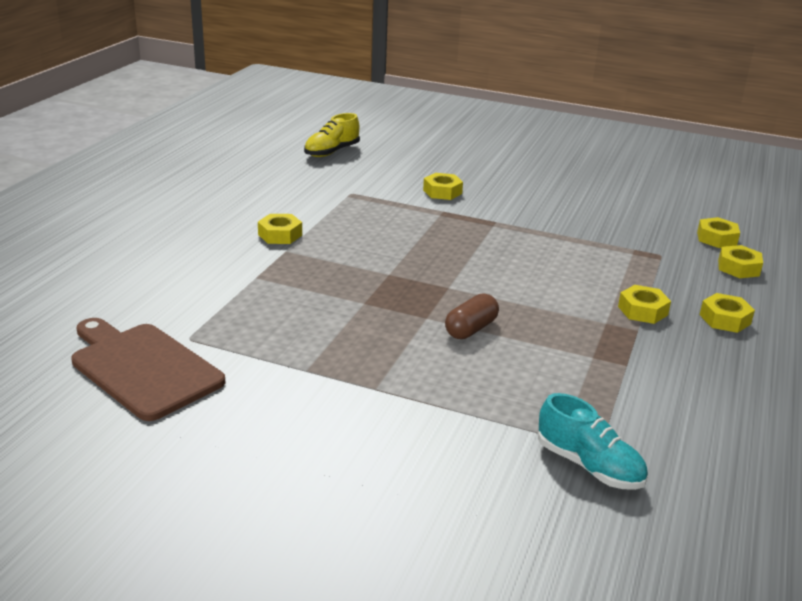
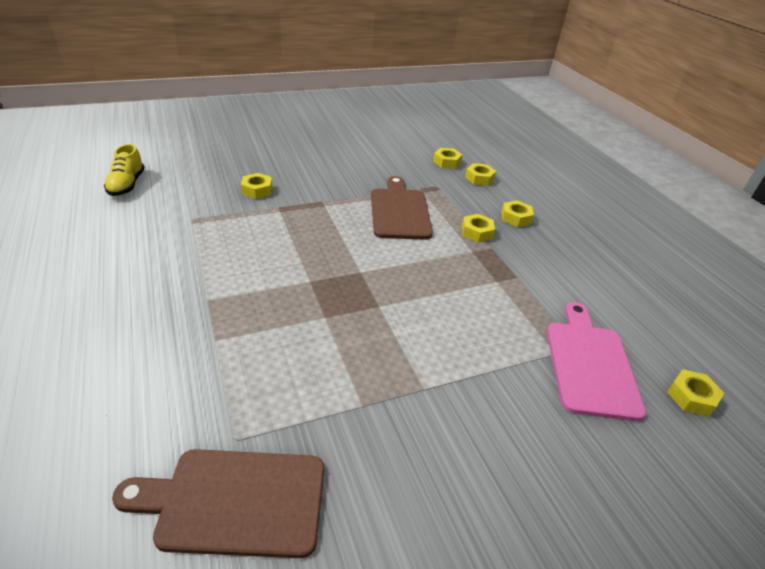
camera: 45 degrees left, 10 degrees up
(280, 235) = (182, 286): yellow nut -> yellow nut (691, 397)
(471, 329) = (414, 299): brown capsule -> none
(573, 259) = (399, 211): none -> brown cutting board
(589, 466) = (590, 364): turquoise shoe -> pink cutting board

